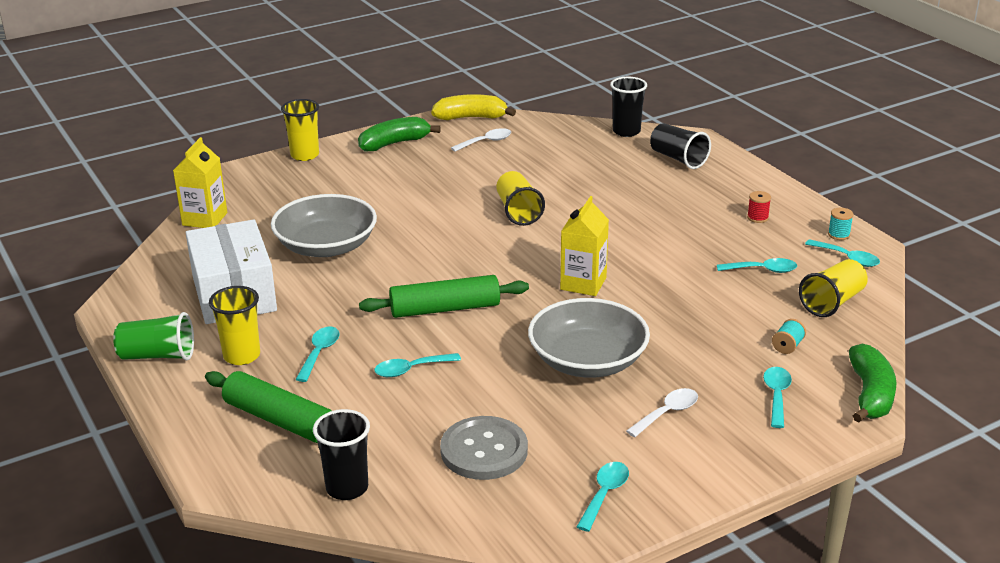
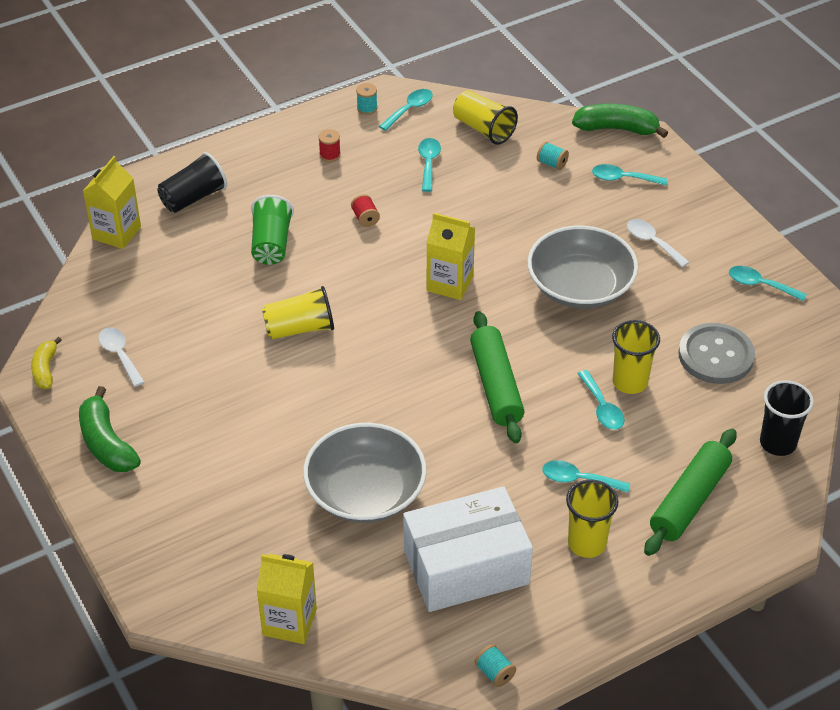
camera: 90 degrees left, 15 degrees up
(121, 307) = (494, 673): none -> turquoise spool
(158, 355) = (590, 618): green cup -> green cup (271, 244)
(305, 155) = (124, 535): yellow cup -> yellow cup (630, 382)
(471, 117) = (45, 370): yellow banana -> yellow banana, size x0.62
(626, 131) = (116, 233): black cup -> yellow carton
(669, 238) = (365, 218): none -> red spool

